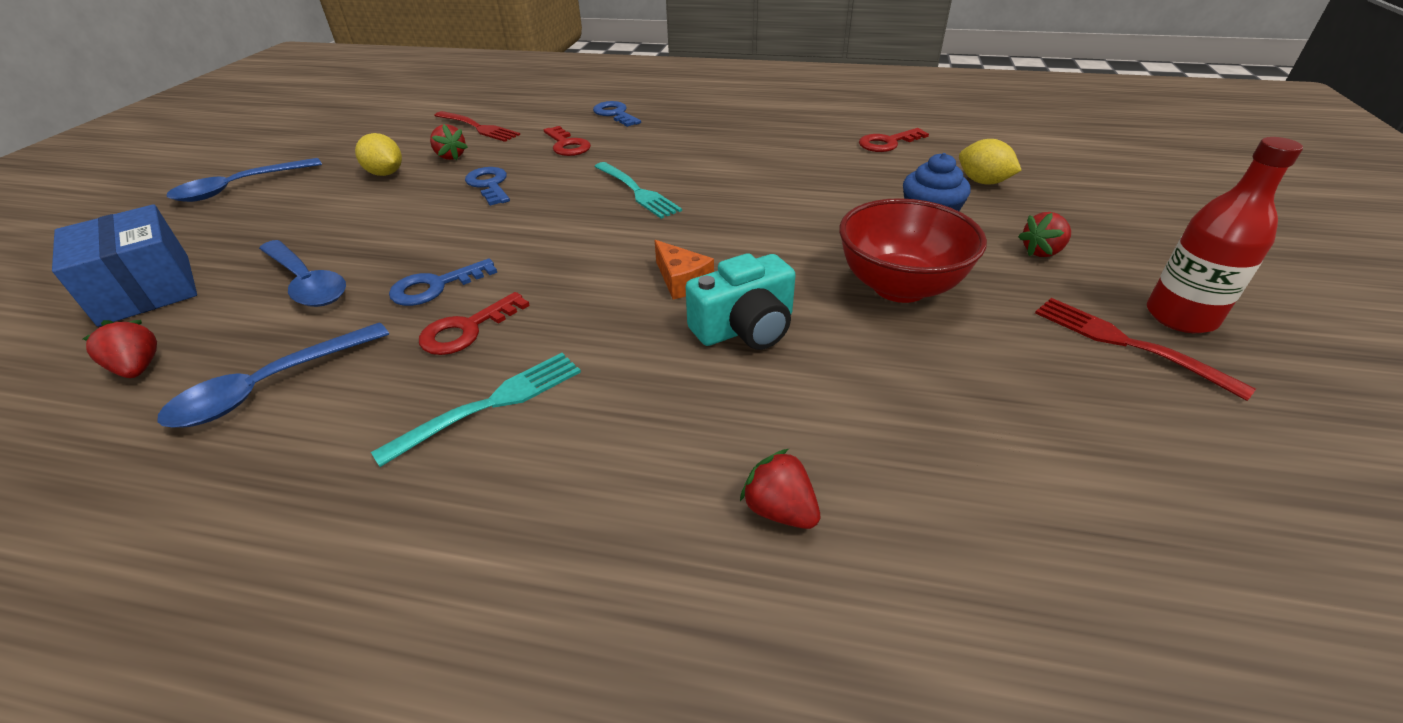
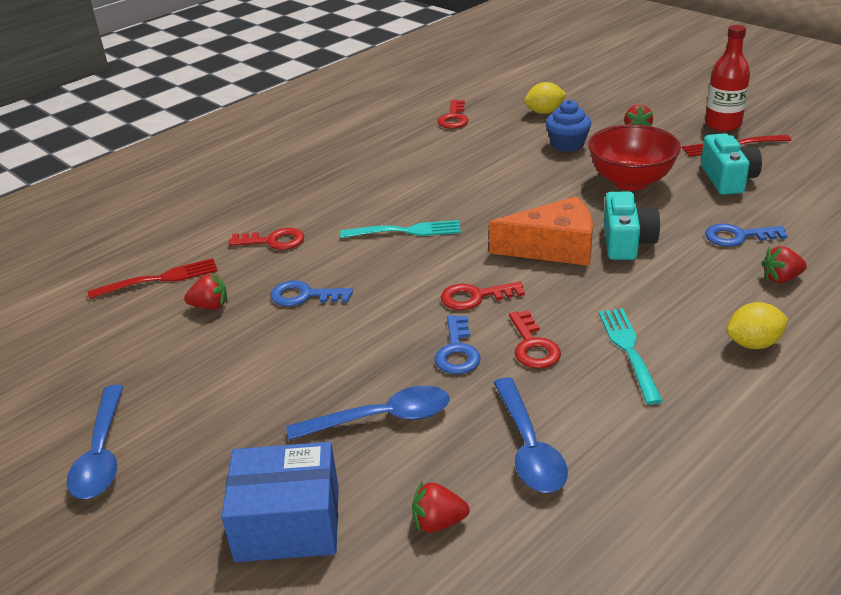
camera: 55 degrees left, 5 degrees down
(385, 173) = (199, 350): yellow lemon -> yellow lemon (753, 343)
(542, 265) = (475, 297): none -> red key
(615, 114) = (239, 203): blue key -> blue key (737, 236)
(681, 281) = (554, 248): orange cheese -> orange cheese, size x1.88
(1020, 367) = (728, 179): none -> turquoise camera

